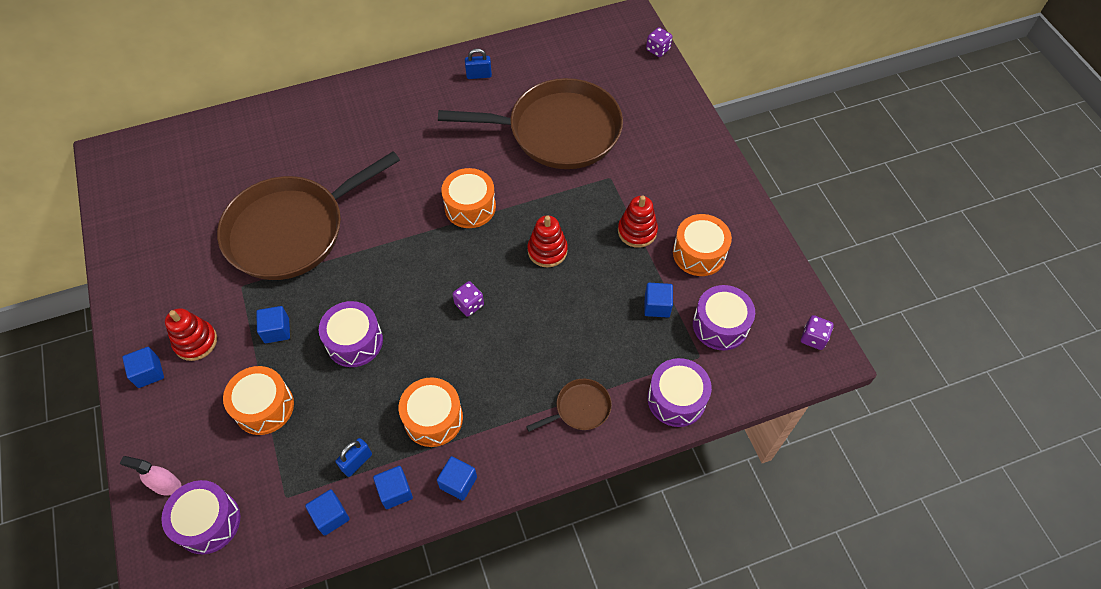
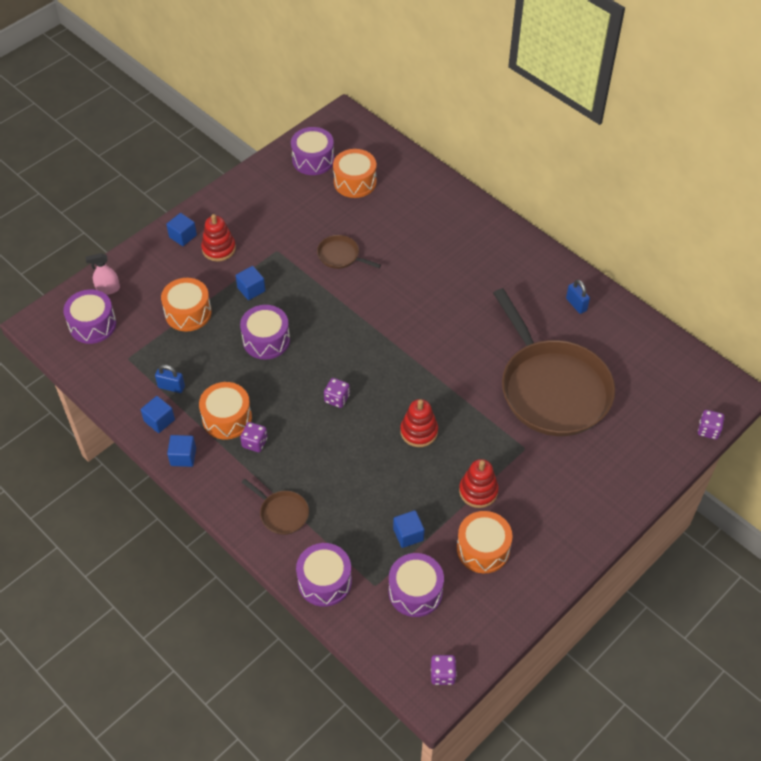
camera: 65 degrees right, 5 degrees down
(143, 204) = (313, 160): none -> purple drum
(166, 485) = (108, 289): pink spray bottle -> pink spray bottle turned 90 degrees counterclockwise
(291, 231) = (340, 255): brown pan -> brown pan, size x0.41
(331, 516) = (125, 391): blue cube -> none
(470, 207) = (431, 359): orange drum -> orange drum (355, 182)
(480, 402) = (255, 443): none -> purple dice

